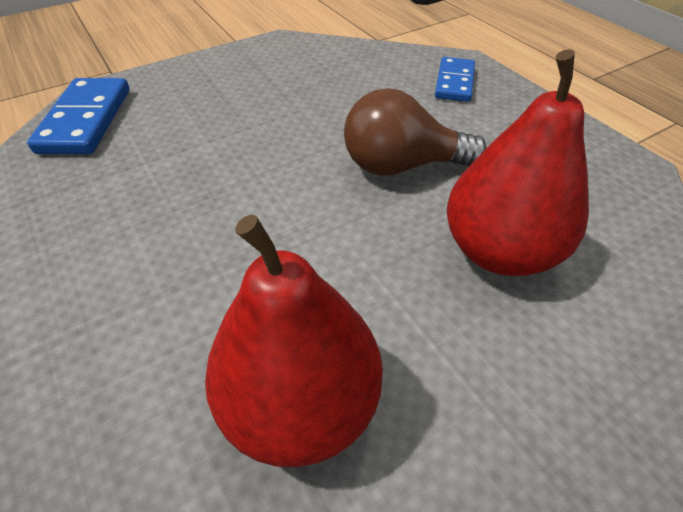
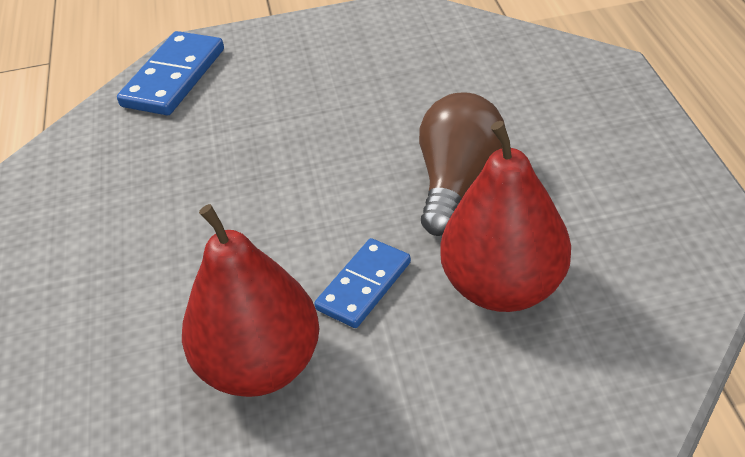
camera: 25 degrees right, 5 degrees down
(401, 165) = (457, 181): brown light bulb -> brown light bulb turned 90 degrees clockwise
(454, 82) = (578, 92): blue domino -> blue domino (364, 286)

